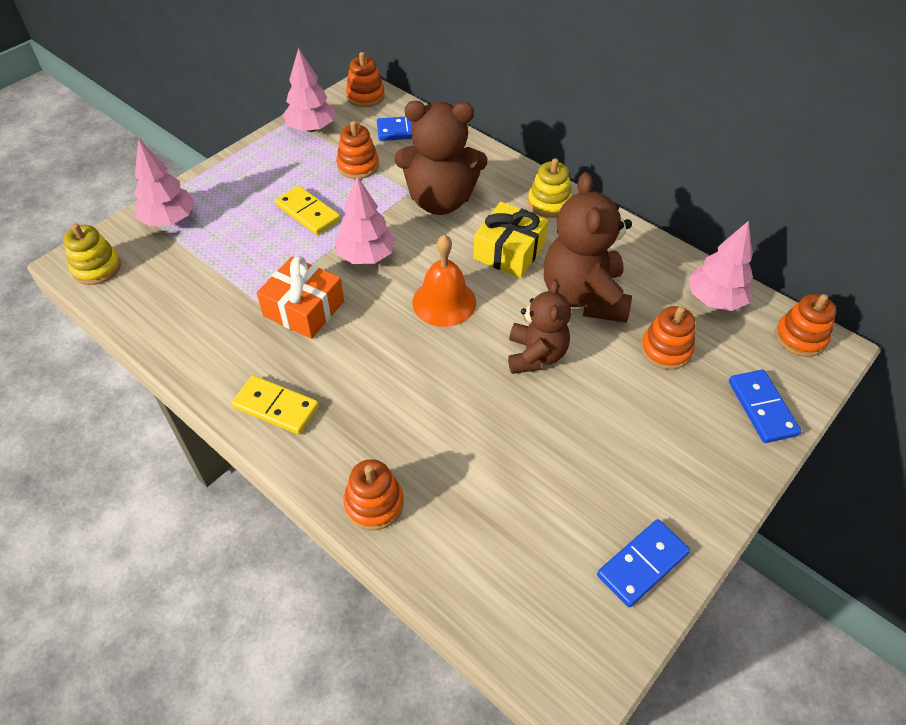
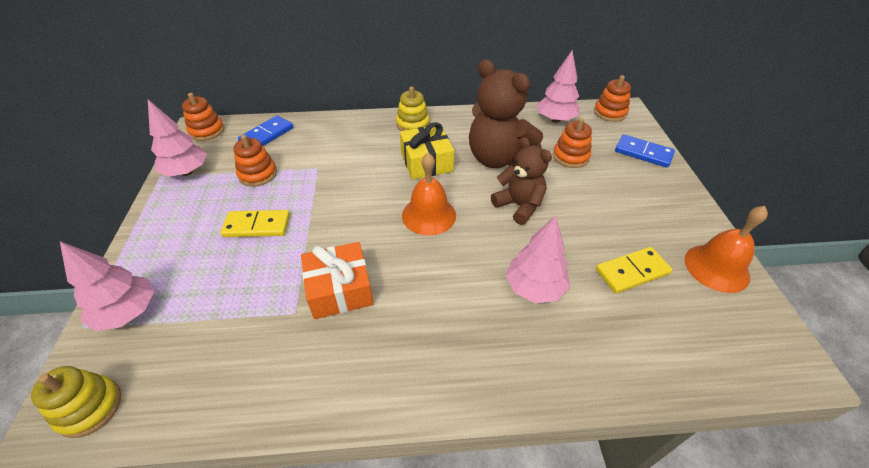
camera: 45 degrees left, 5 degrees down
(276, 407) = (411, 373): yellow domino -> yellow domino (632, 271)
(366, 256) = (340, 224): pink tree -> pink tree (534, 288)
(374, 503) = (562, 373): orange stacking toy -> none
(440, 200) = (345, 161): brown teddy bear -> none
(642, 564) = (716, 268): blue domino -> orange bell

